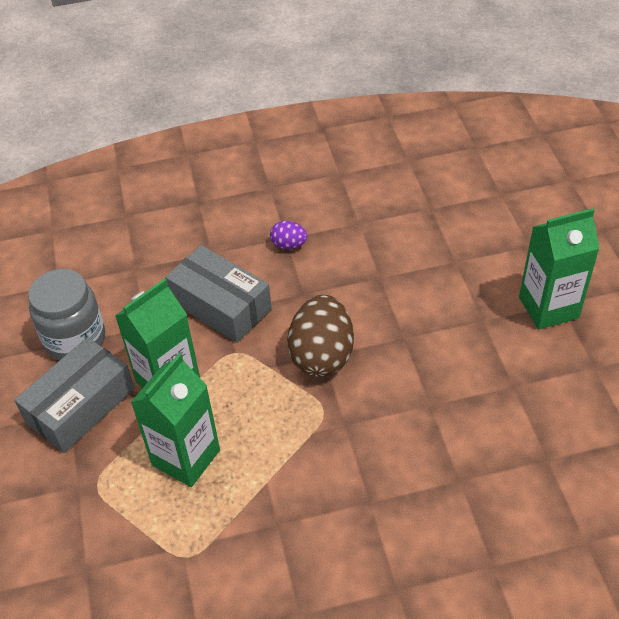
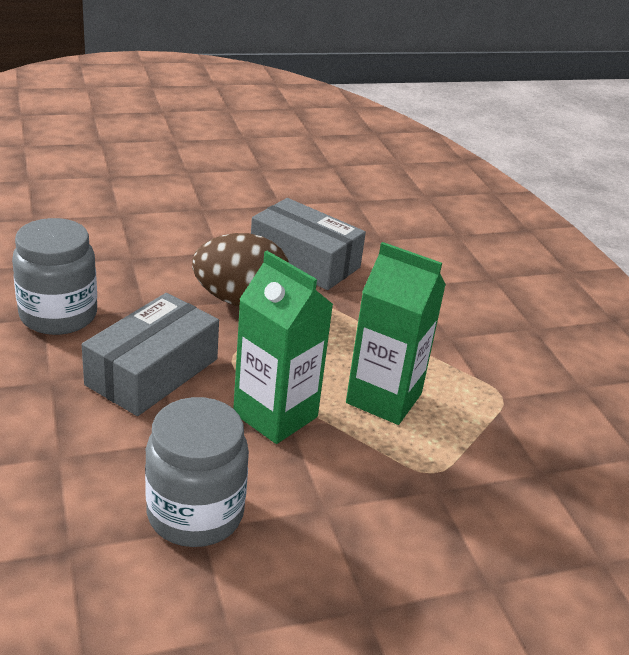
camera: 100 degrees left, 15 degrees down
(80, 405) = (316, 497): grey box -> grey box (304, 260)
(289, 245) = (58, 315): purple egg -> grey jar
(548, 307) = (192, 177): green carton -> none

